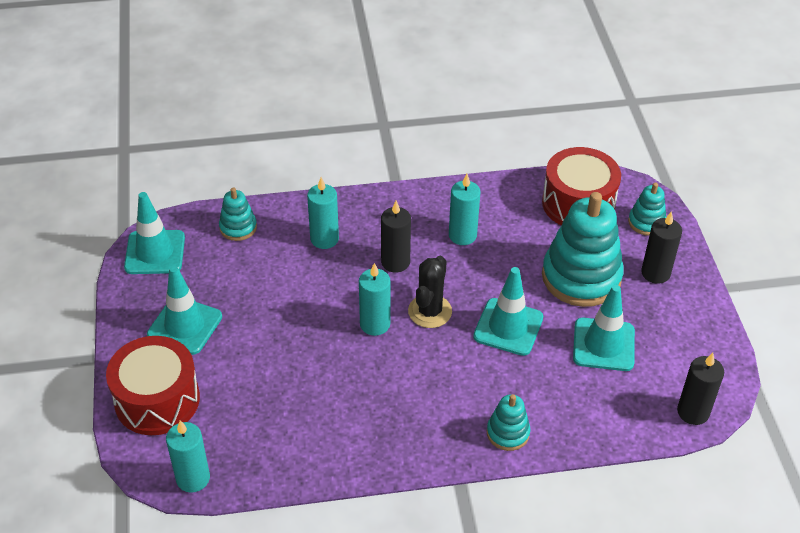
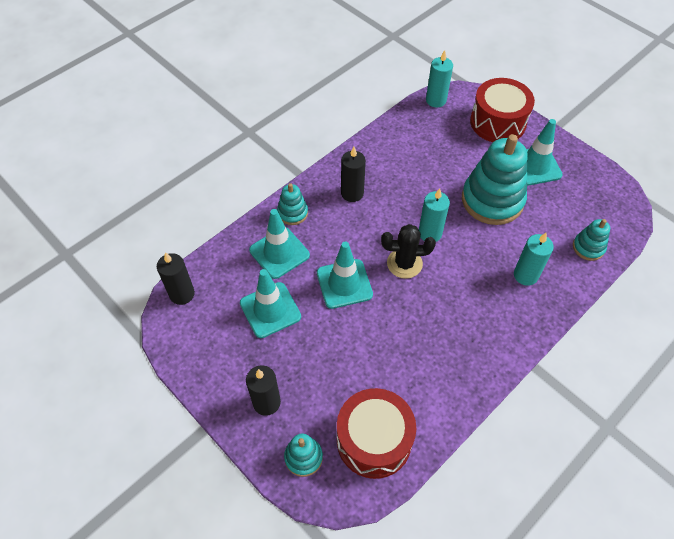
camera: 145 degrees right, 10 degrees up
(155, 252) = (611, 198): turquoise traffic cone -> turquoise traffic cone (279, 253)
(395, 262) = (461, 287): black candle -> black candle (352, 193)
(430, 311) = (404, 263): black cactus -> black cactus turned 75 degrees counterclockwise
(462, 235) = (437, 342): turquoise candle -> none
(581, 277) = (322, 360): turquoise stacking toy -> turquoise stacking toy (492, 200)

